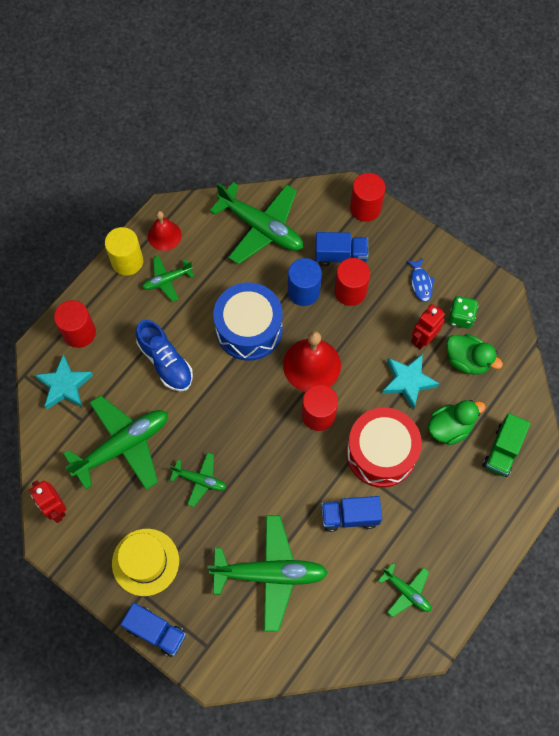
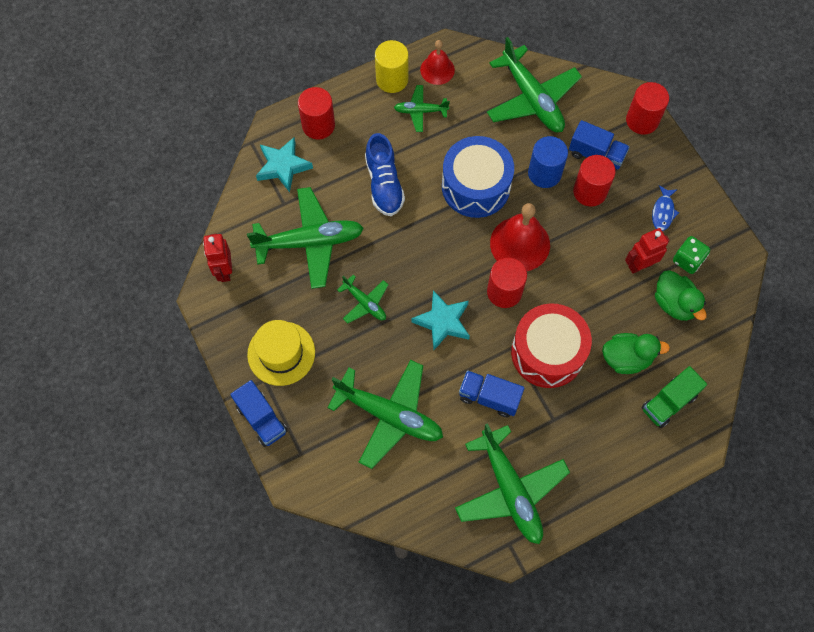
camera: 25 degrees right, 0 degrees up
(406, 592) = (510, 490): green plane -> green plane, size x1.94
(408, 381) = (606, 298): turquoise star -> turquoise star (443, 322)

